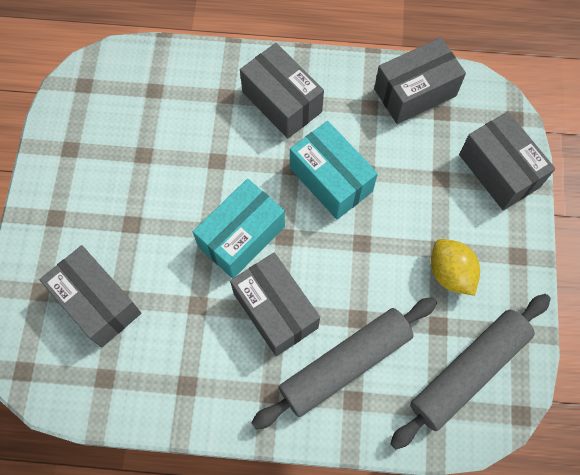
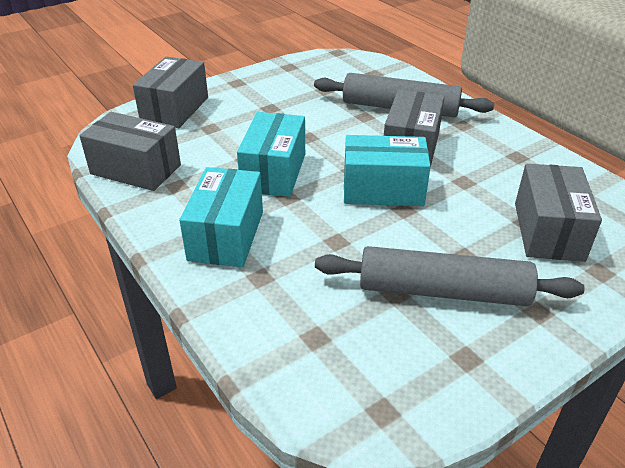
camera: 130 degrees left, 30 degrees down
(282, 102) = (226, 235): grey box -> turquoise box
(450, 273) = (282, 98): yellow lemon -> none
(468, 371) = (337, 72): grey rolling pin -> grey rolling pin (442, 291)

